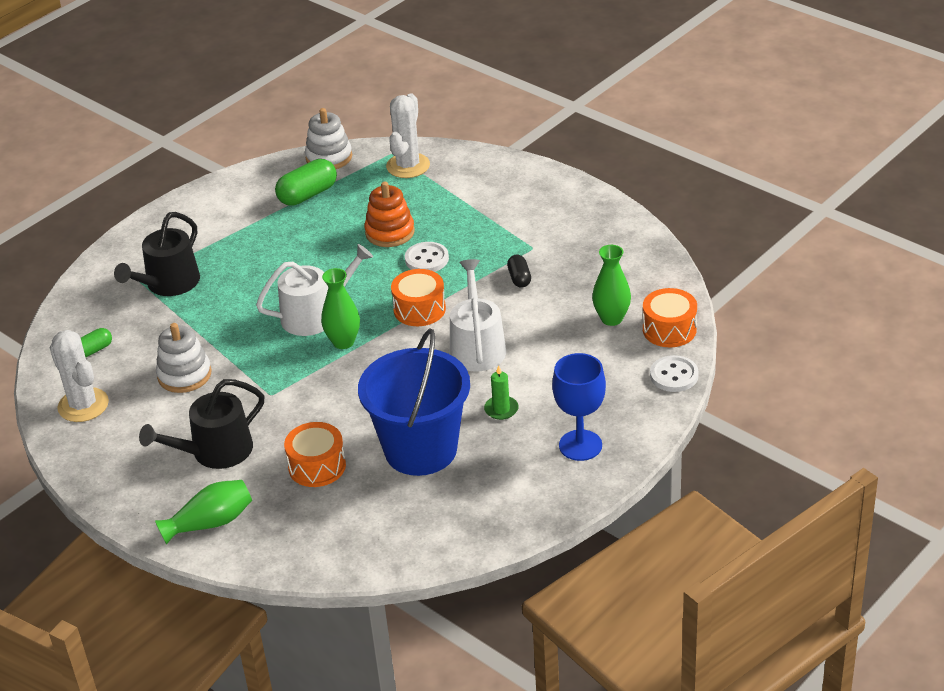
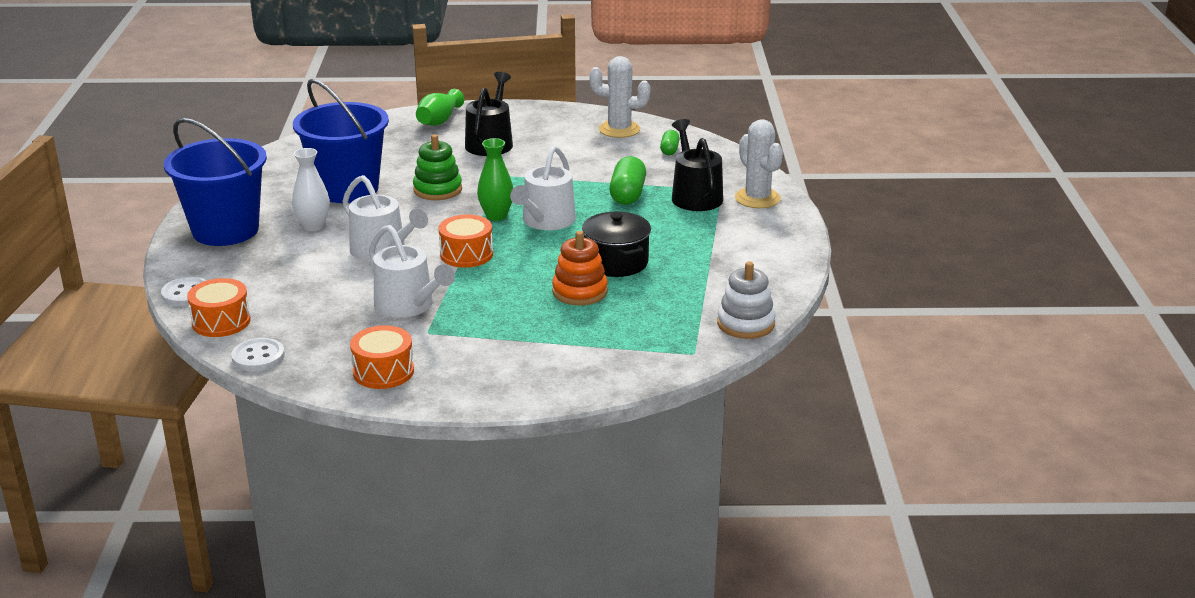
camera: 135 degrees right, 10 degrees down
(184, 375) = (581, 162): white stacking toy -> none
(307, 195) = (705, 288): green capsule -> green capsule (627, 194)
(317, 466) = (409, 159): orange drum -> orange drum (383, 372)
(328, 246) = (616, 262): none -> black pot
(347, 404) = (437, 190): none -> green stacking toy
(408, 166) = (657, 349): white cactus -> white cactus (757, 198)
(426, 259) = (514, 287): white button -> white button (258, 357)
(501, 409) = (313, 226): green candle -> white vase
(519, 278) = (408, 305): black capsule -> white watering can
(580, 445) = (225, 230): blue goblet -> blue bucket
(611, 319) = (285, 309): green vase -> none

